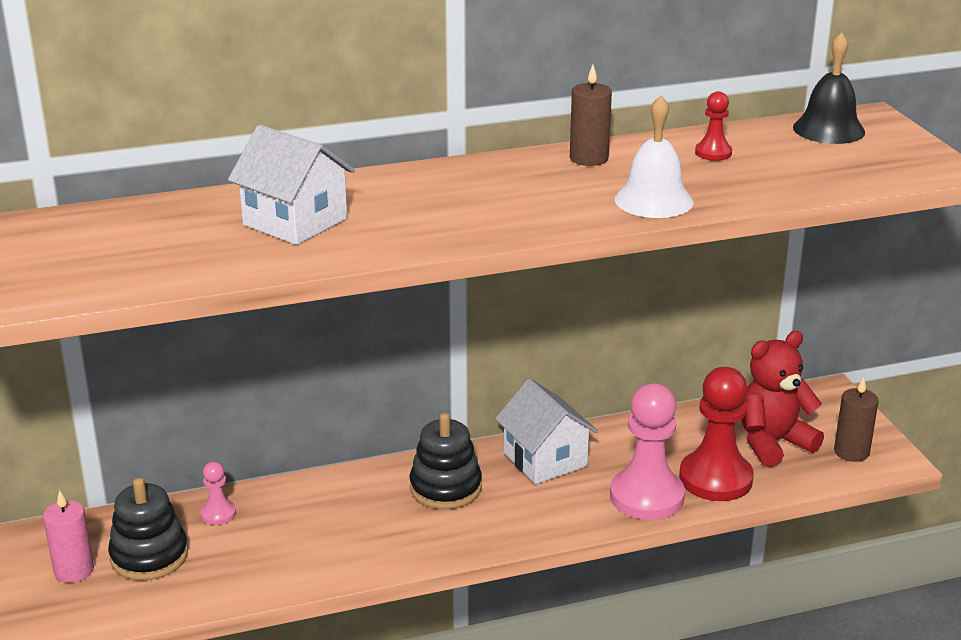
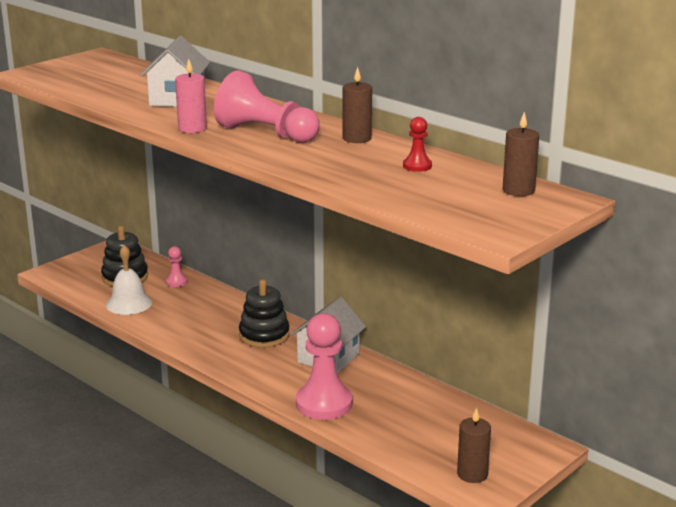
camera: 60 degrees right, 5 degrees down
(74, 570) = (98, 264): pink candle -> pink candle (192, 128)
(511, 200) = (266, 133): none -> pink pawn
(653, 200) = (313, 164): white bell -> white bell (129, 303)
(715, 479) = (373, 424): red pawn -> none
(773, 443) = (445, 437): red teddy bear -> none
(828, 129) = (518, 190): black bell -> brown candle

